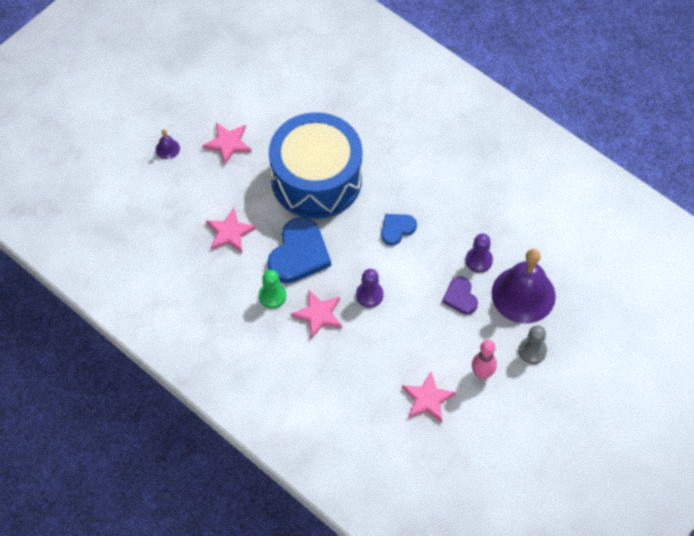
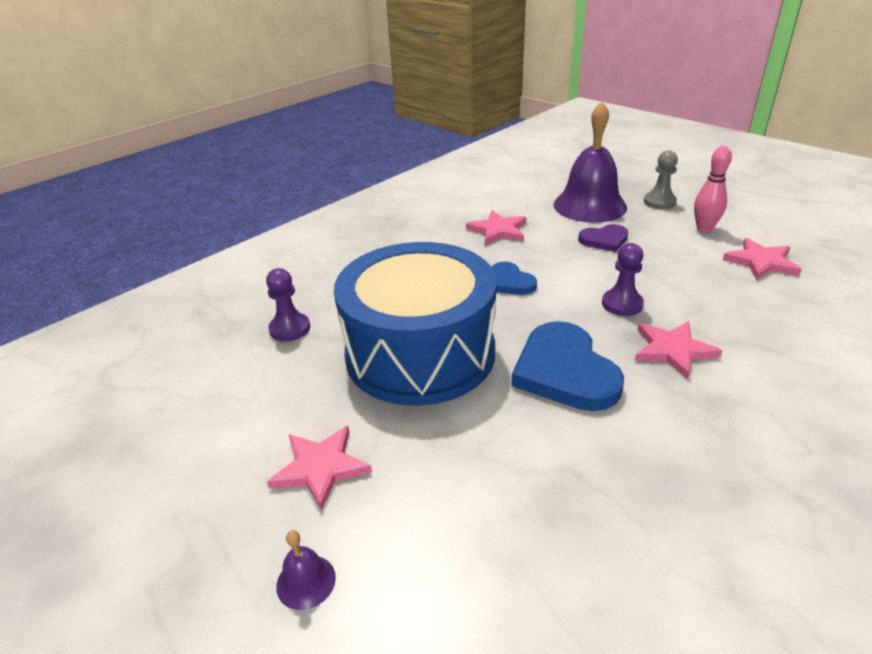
camera: 85 degrees left, 25 degrees down
(230, 232) = (531, 461): pink star -> pink star (498, 230)
(272, 296) = (655, 401): green pawn -> none
(299, 254) = (564, 371): blue heart -> blue heart turned 135 degrees counterclockwise
(478, 260) = (550, 229): purple pawn -> purple pawn (290, 329)

